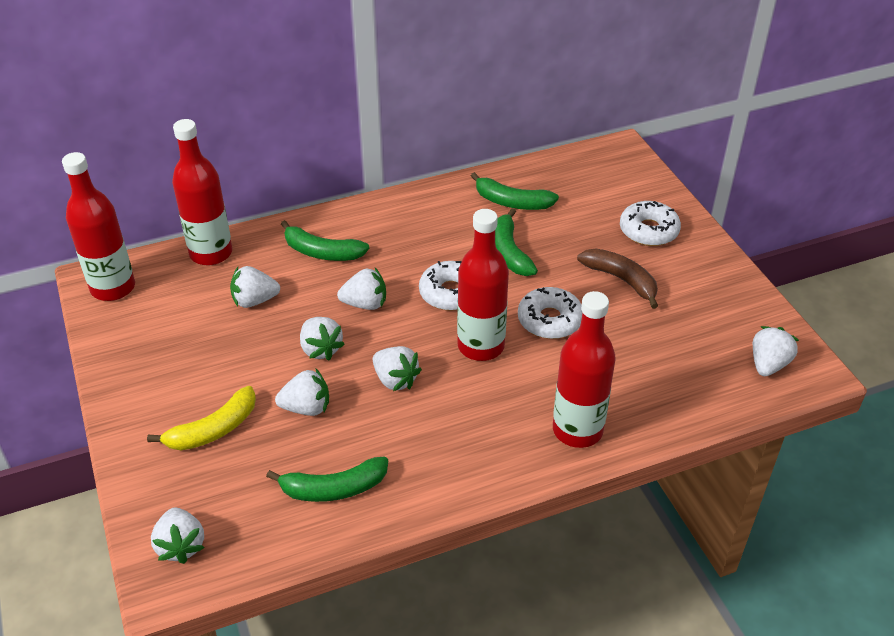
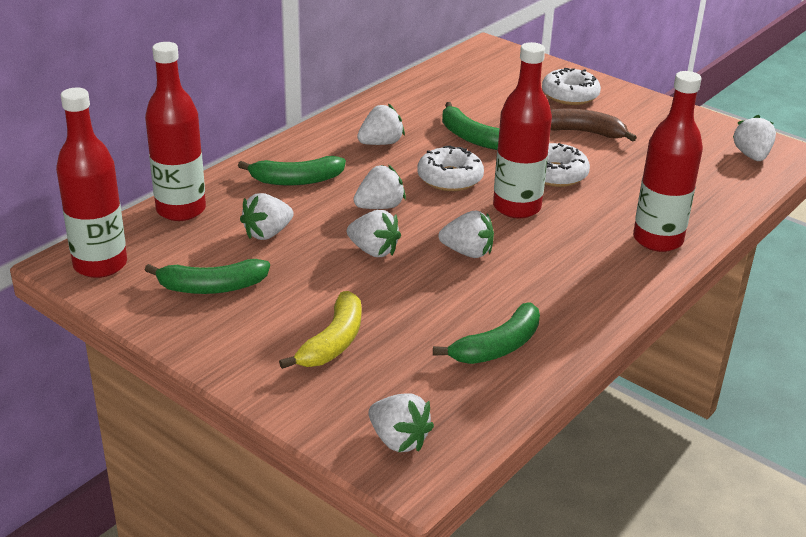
camera: 30 degrees left, 10 degrees down
(306, 408) = (407, 297): white strawberry -> white strawberry (380, 143)
(512, 202) = (435, 103): green banana -> green banana (212, 287)

